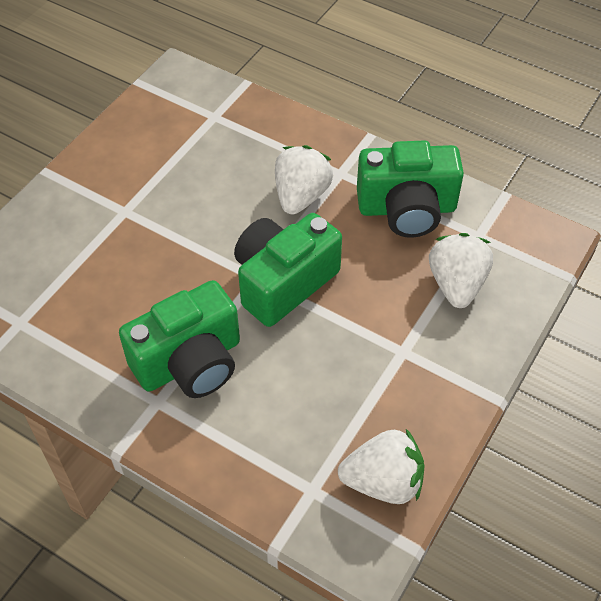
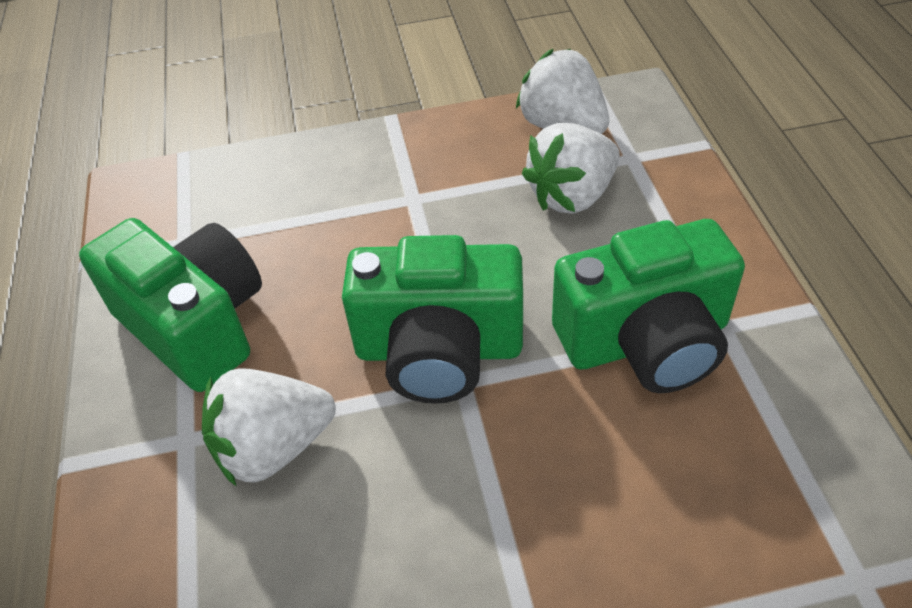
camera: 130 degrees left, 5 degrees down
(190, 362) = (645, 341): green camera -> green camera turned 150 degrees clockwise
(456, 284) = (278, 215): white strawberry -> white strawberry (572, 196)

